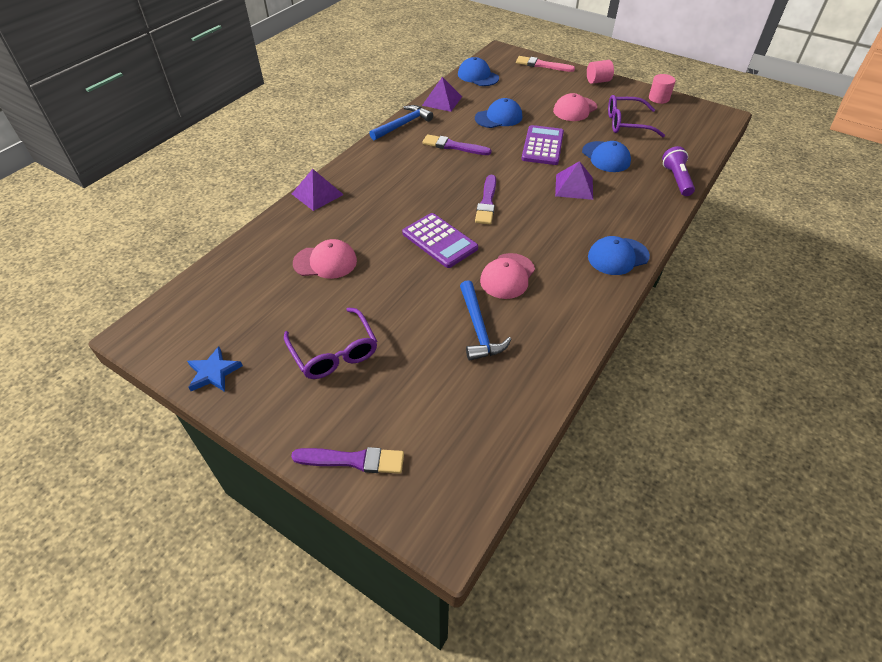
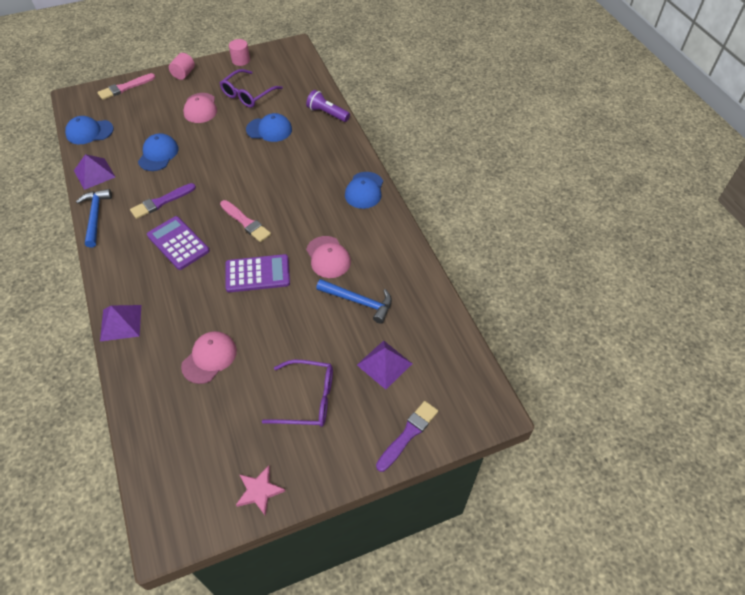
camera: 55 degrees left, 5 degrees up
(213, 372) = (259, 491): blue star -> pink star
(487, 202) = (245, 222): purple brush -> pink brush
(543, 146) = (220, 153): purple calculator -> purple calculator (178, 243)
(574, 186) = (280, 166): purple pyramid -> purple pyramid (384, 364)

